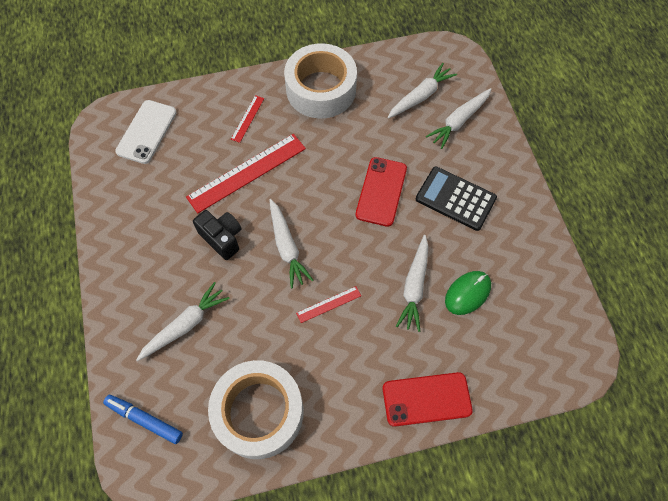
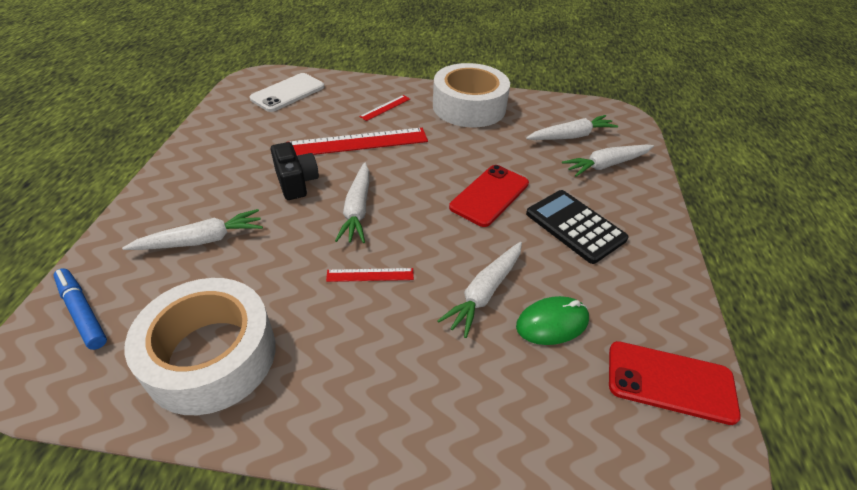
camera: 20 degrees right, 20 degrees down
(426, 399) = (437, 428): red phone -> red phone (670, 382)

